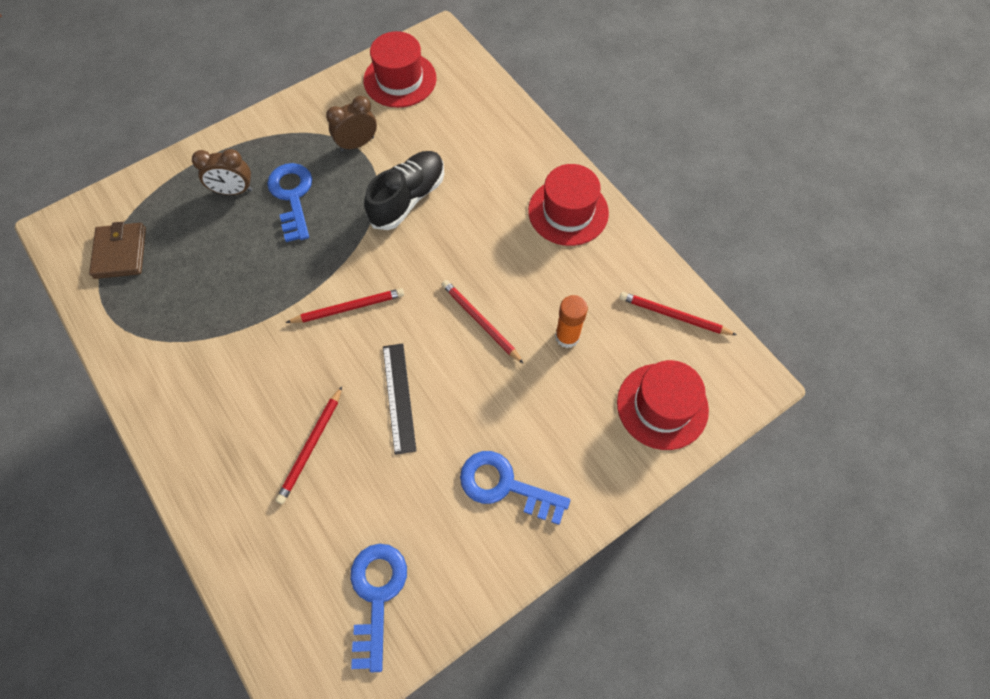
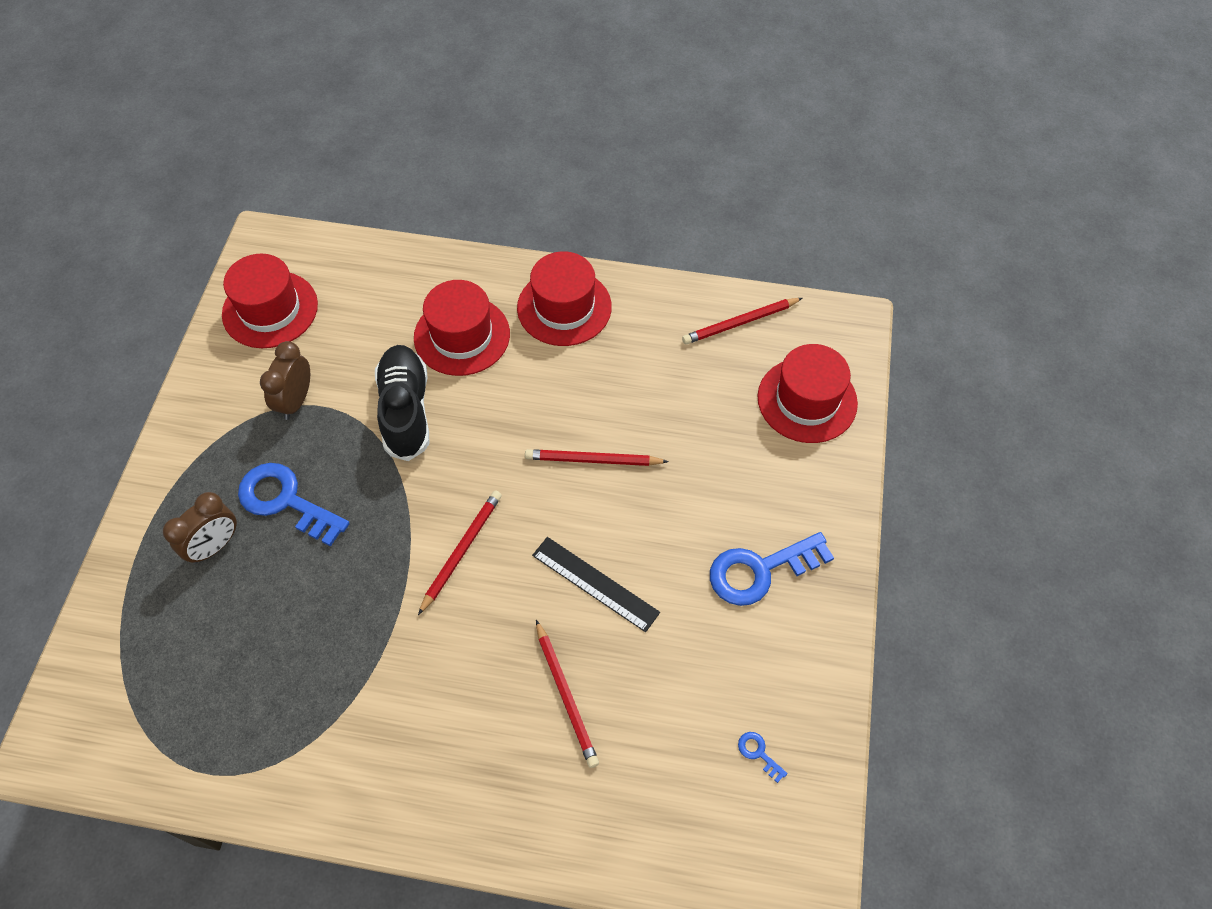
camera: 45 degrees left, 5 degrees down
(120, 253) = (157, 707): brown wallet -> none
(376, 595) = (758, 753): blue key -> blue key, size x0.41
(487, 180) = (462, 336): none -> red hat
(567, 336) = (677, 410): orange glue stick -> none

